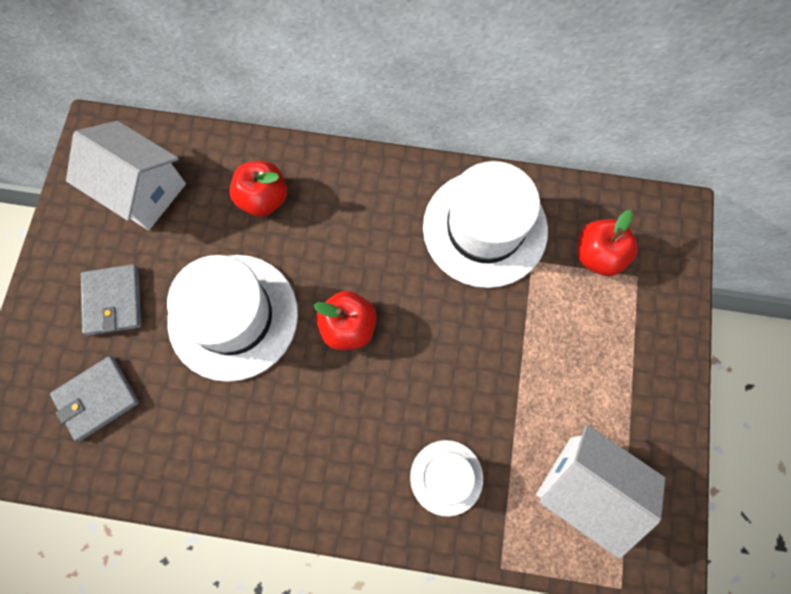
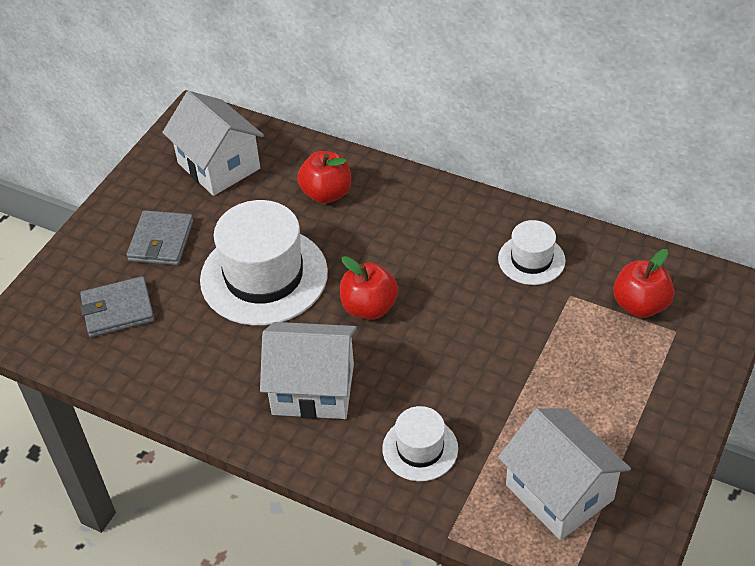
camera: 20 degrees right, 25 degrees down
(324, 438) = (313, 389): none -> white house
(485, 228) = (531, 260): white hat -> white hat, size x0.52

